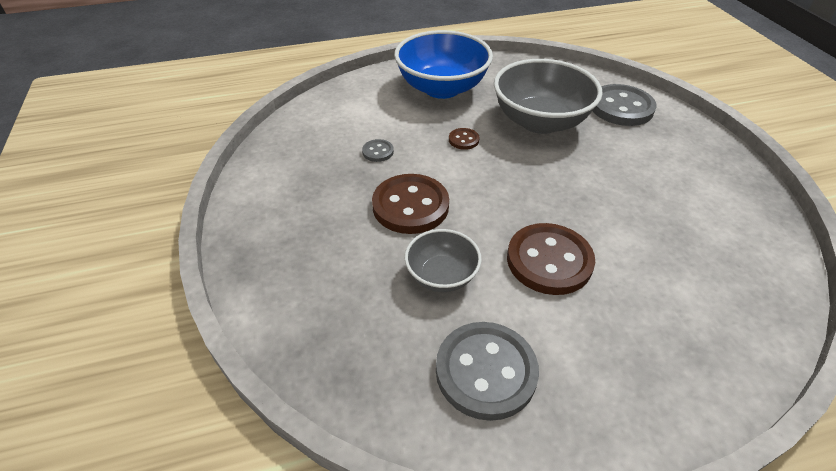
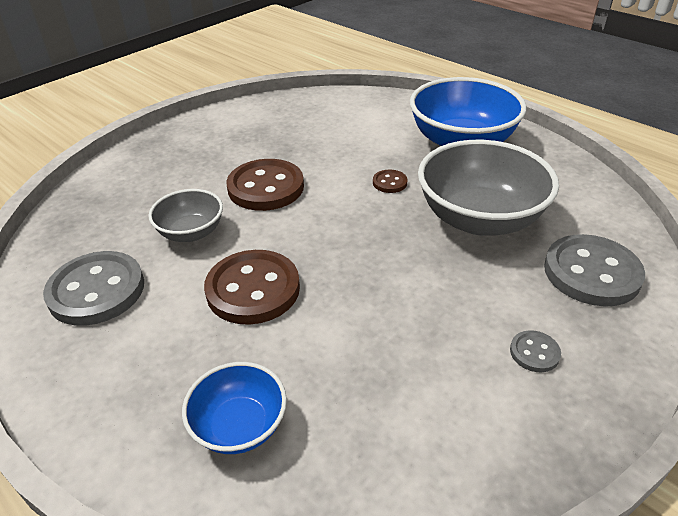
camera: 60 degrees right, 5 degrees down
(378, 152) = (323, 146): grey button -> grey button (534, 352)
(697, 317) = (240, 426): none -> blue bowl

